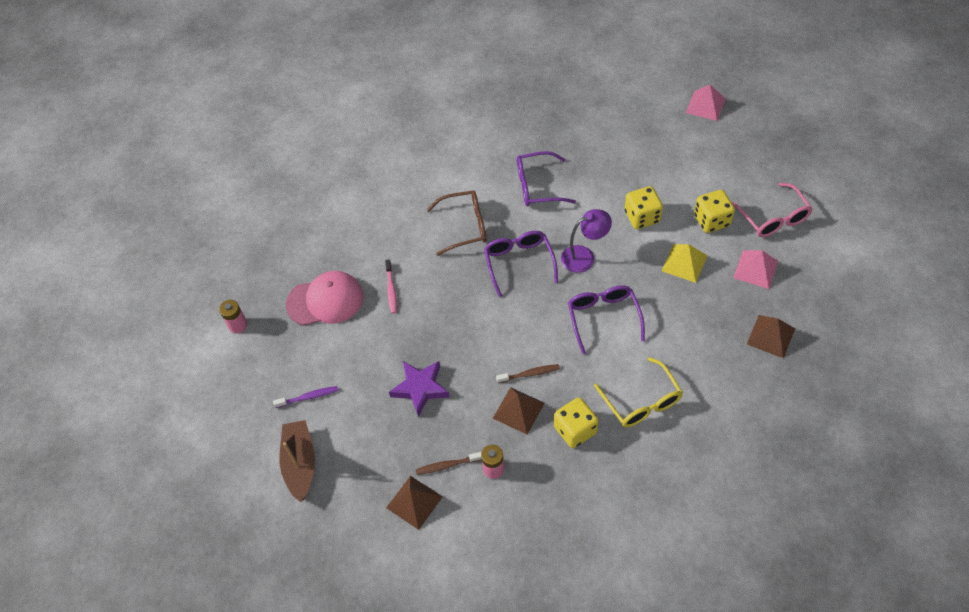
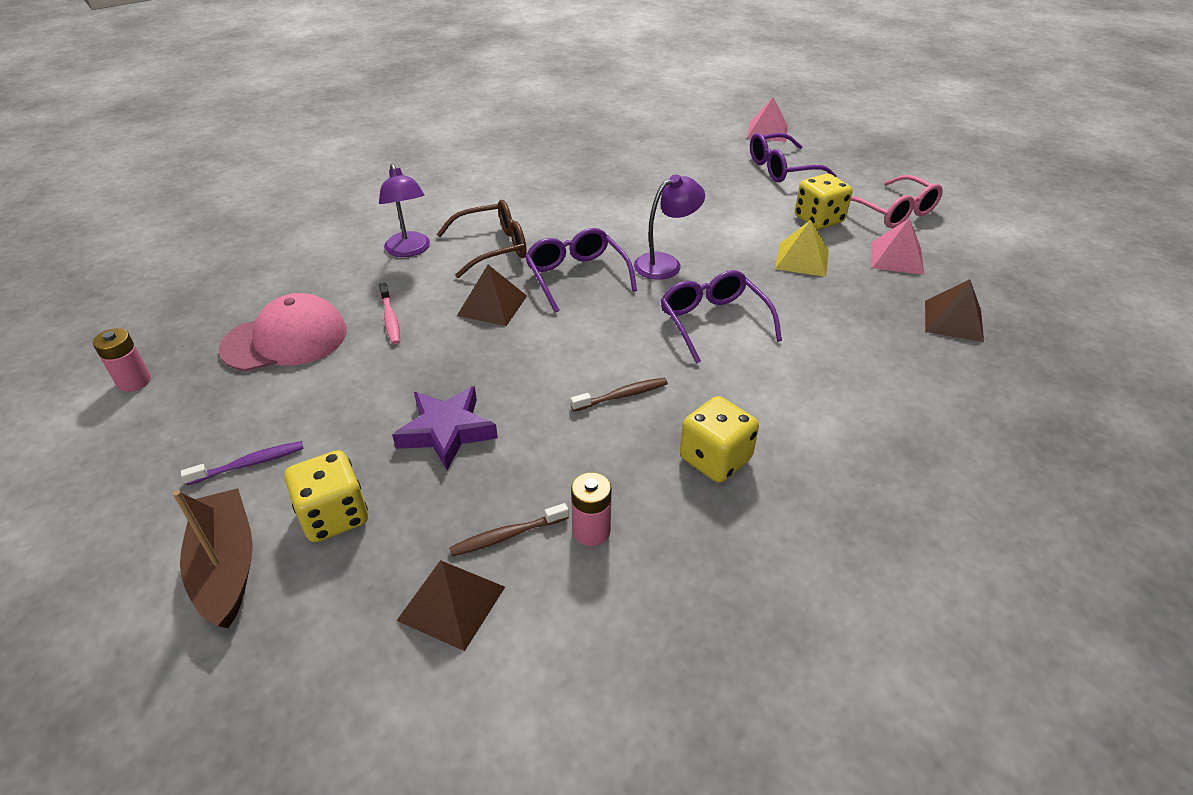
camera: 15 degrees left, 15 degrees down
(407, 223) = (409, 250): none -> purple lamp
(518, 410) = (615, 443): brown pyramid -> brown pyramid (492, 305)
(537, 186) = (584, 205): purple glasses -> purple glasses (781, 169)
(642, 217) = (729, 222): yellow dice -> yellow dice (334, 516)
(642, 402) = (806, 412): yellow glasses -> none

